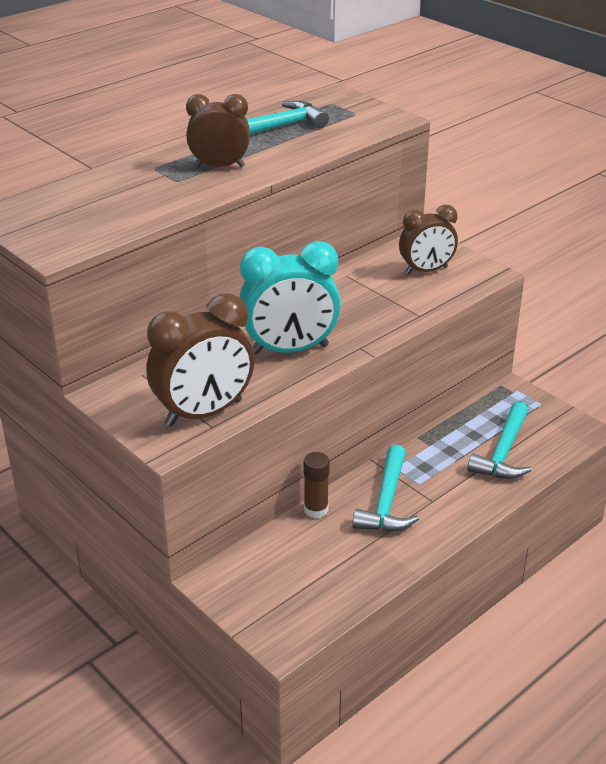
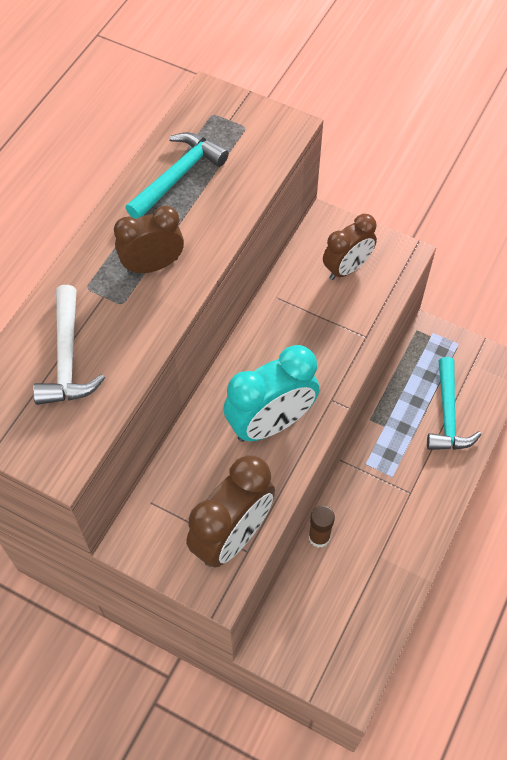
camera: 20 degrees left, 25 degrees up
(107, 199) = (67, 358): none -> white hammer
(386, 501) = (374, 507): turquoise hammer -> none

